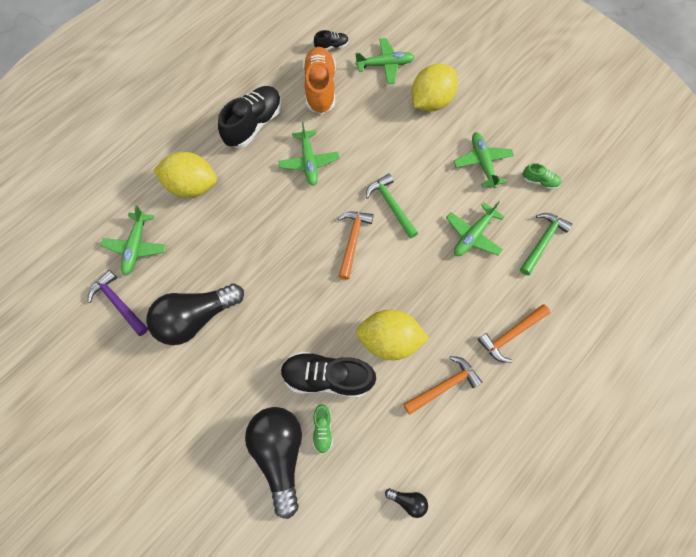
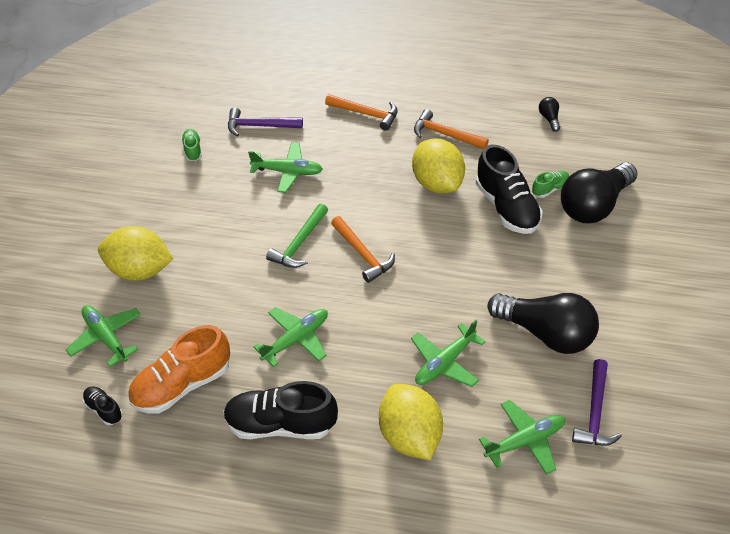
camera: 120 degrees left, 20 degrees down
(352, 241) = (363, 254): orange hammer -> orange hammer turned 105 degrees counterclockwise
(482, 162) = (197, 197): green plane -> green plane (445, 363)
(542, 241) = (260, 126): green hammer -> purple hammer

